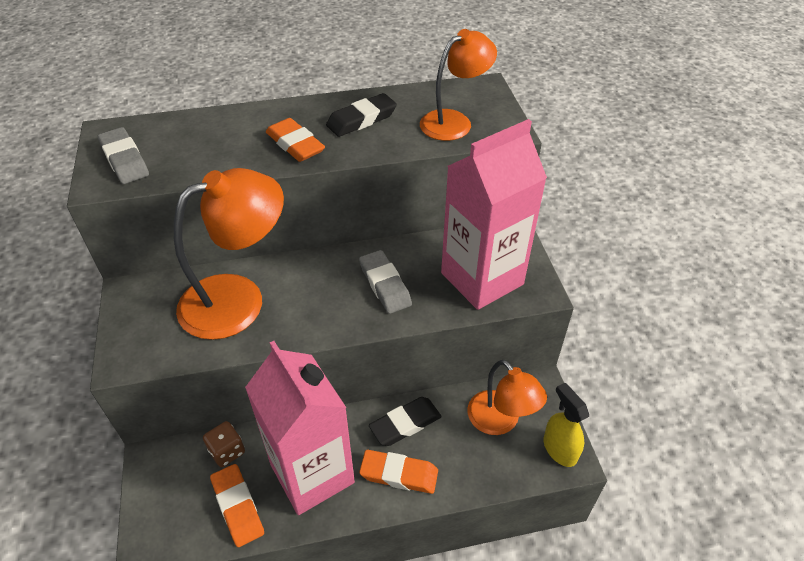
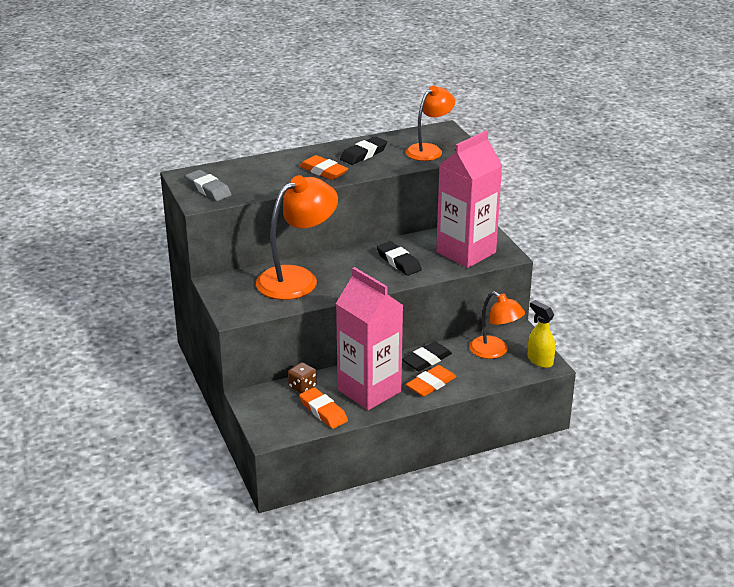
camera: 10 degrees left, 15 degrees down
(385, 285) = (398, 262): grey eraser -> black eraser
(399, 474) = (431, 384): orange eraser -> orange eraser turned 45 degrees counterclockwise

